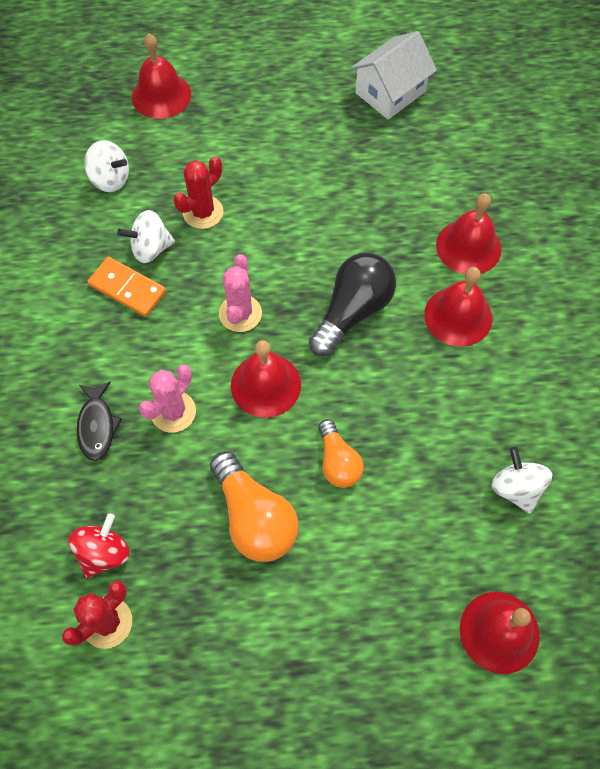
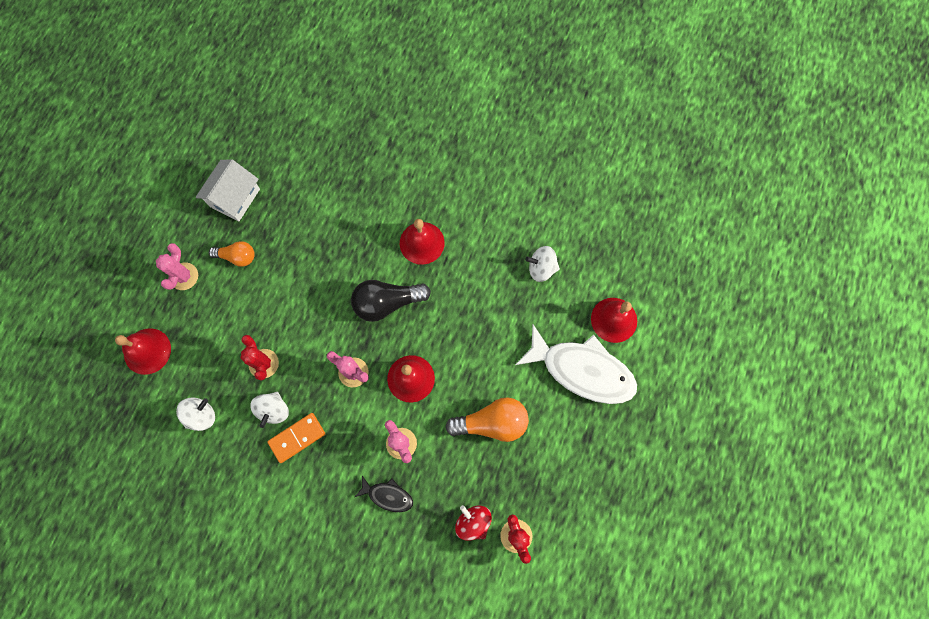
camera: 65 degrees left, 10 degrees up
(266, 88) = (184, 276): none -> pink cactus
(338, 462) = (480, 358): orange light bulb -> orange light bulb (237, 257)
(352, 311) = (387, 303): black light bulb -> black light bulb turned 75 degrees counterclockwise
(390, 92) = (235, 197): white house -> white house turned 45 degrees clockwise
(395, 616) = (582, 370): none -> white fish
(468, 247) = (378, 211): red bell -> none

